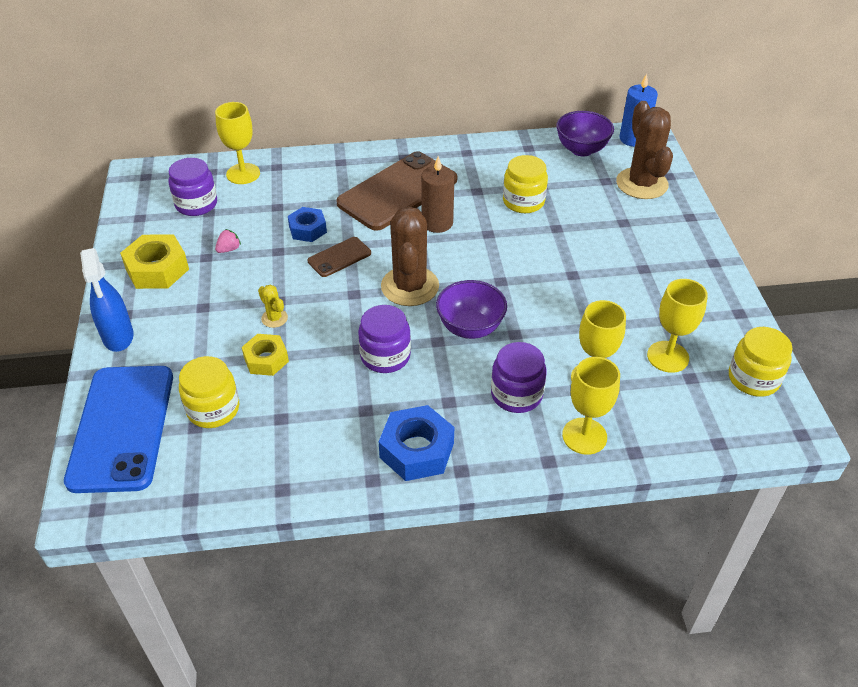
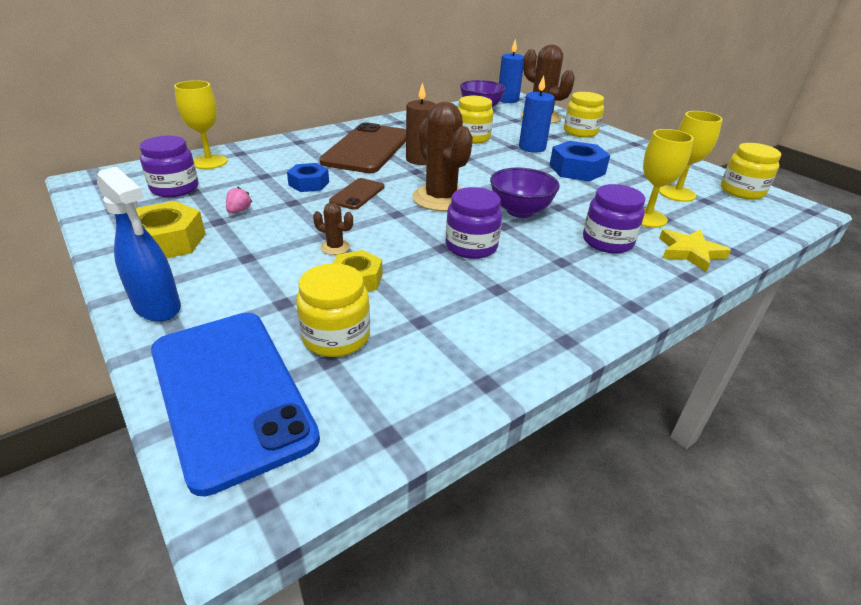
camera: 30 degrees left, 10 degrees down
(274, 318) = (335, 247): yellow cactus -> brown cactus
(416, 450) = (578, 303): blue nut -> blue nut (577, 169)
(576, 236) = (532, 148): none -> blue candle
(584, 436) = (690, 252): yellow goblet -> yellow star
(664, 224) = (580, 132): none -> yellow jar

